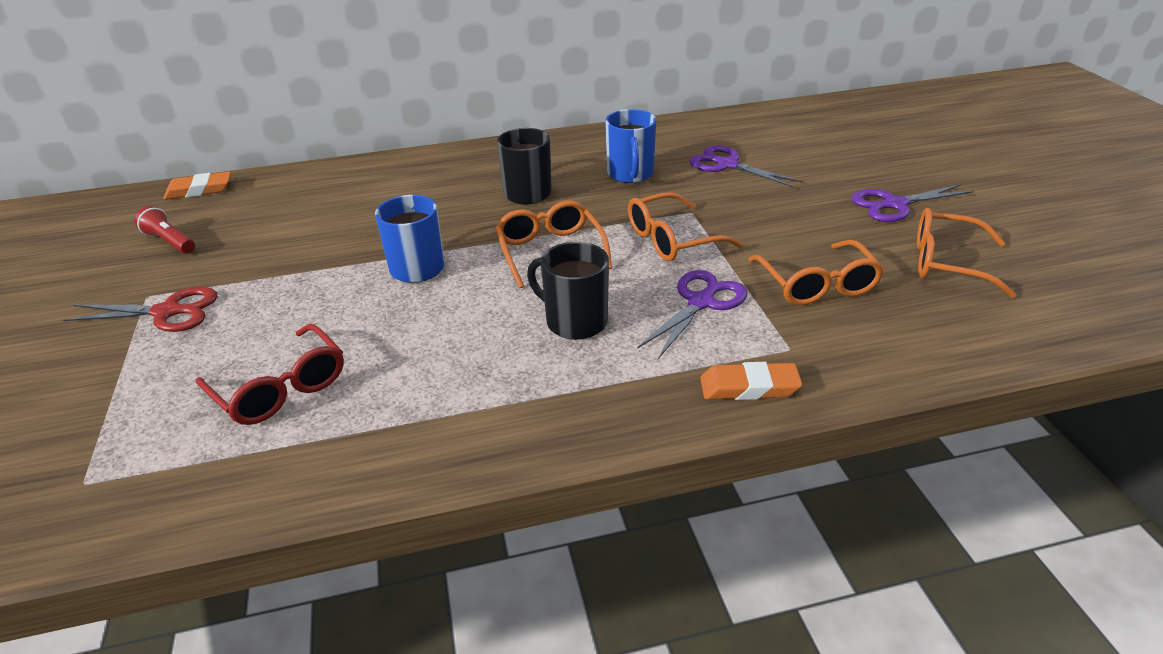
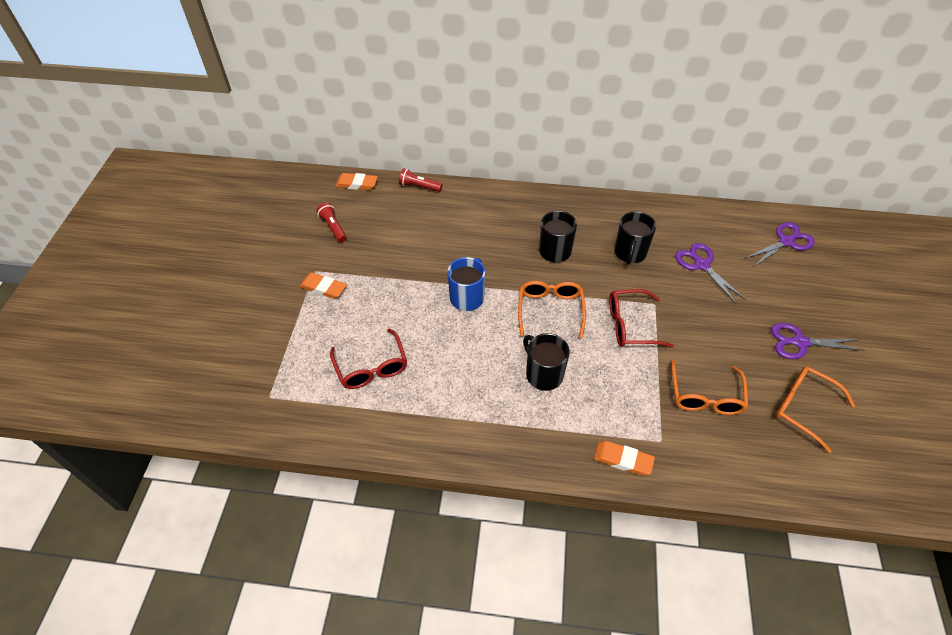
camera: 20 degrees right, 15 degrees up
(167, 312) = (323, 288): red scissors -> orange eraser
(300, 174) = (419, 186): none -> red flashlight
(630, 174) = (630, 253): blue mug -> black mug
(671, 240) = (630, 325): orange glasses -> red glasses
(701, 302) = (625, 385): purple scissors -> purple scissors (786, 242)

